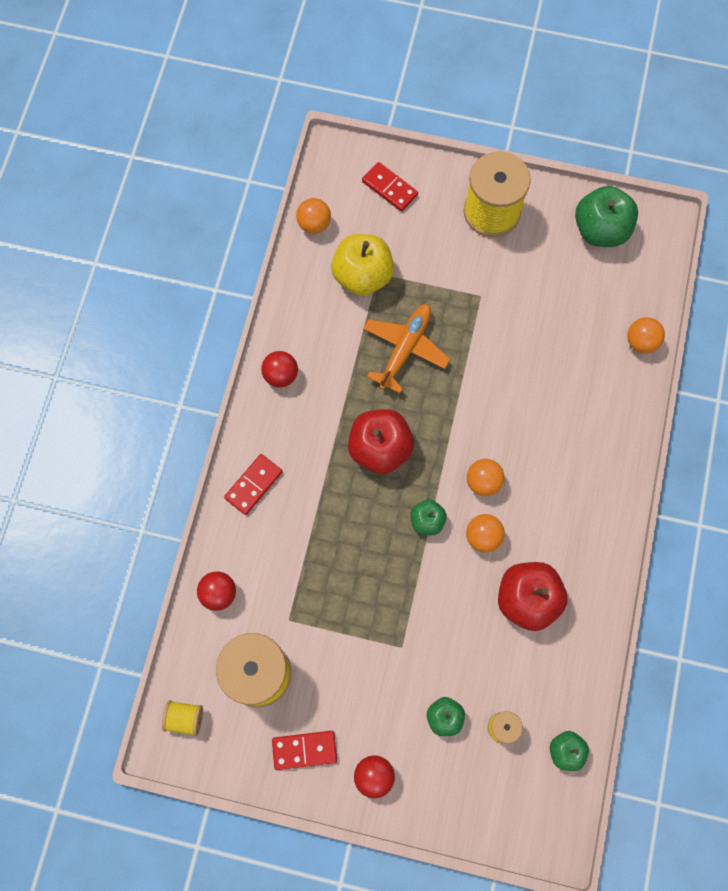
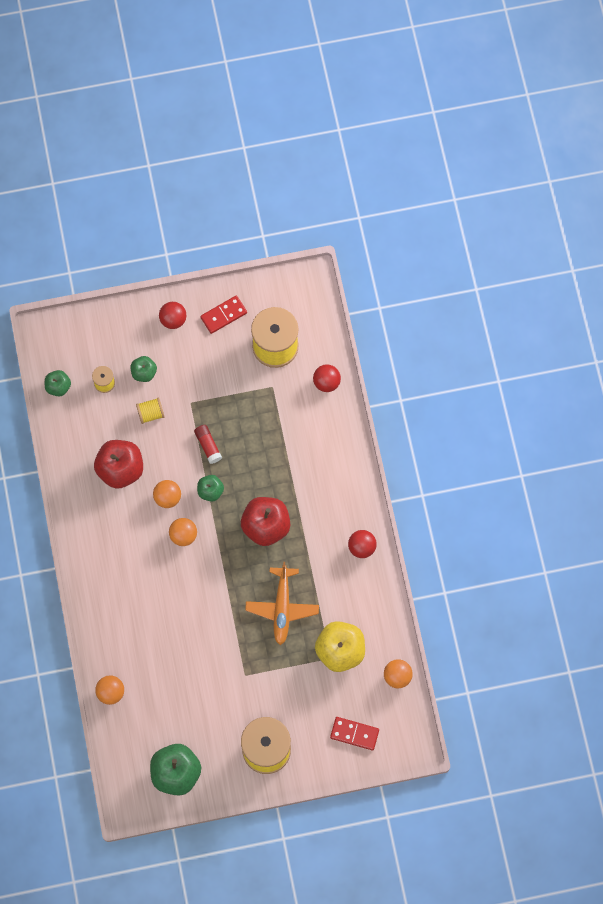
camera: 155 degrees right, 0 degrees up
(185, 718) = (308, 300): yellow spool -> yellow spool (151, 413)
(253, 485) = (340, 462): red domino -> none
(404, 580) = (208, 445): none -> red glue stick

